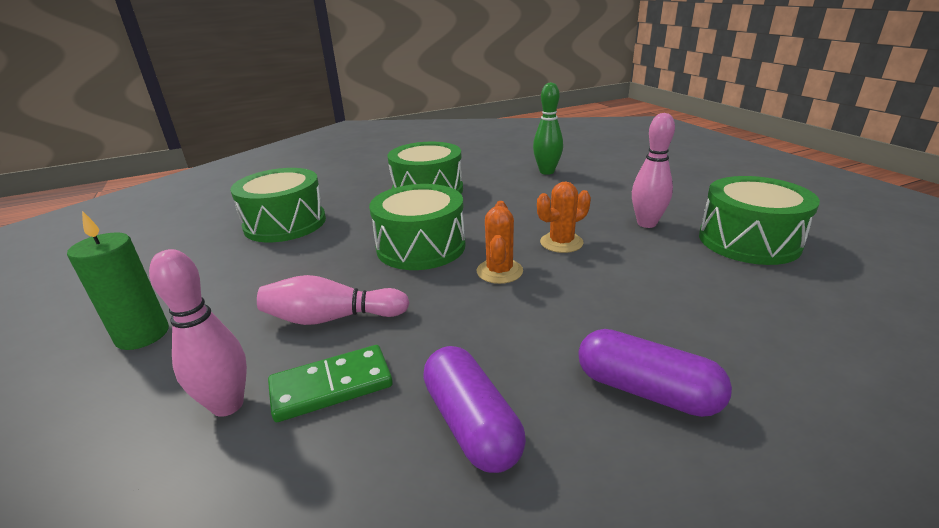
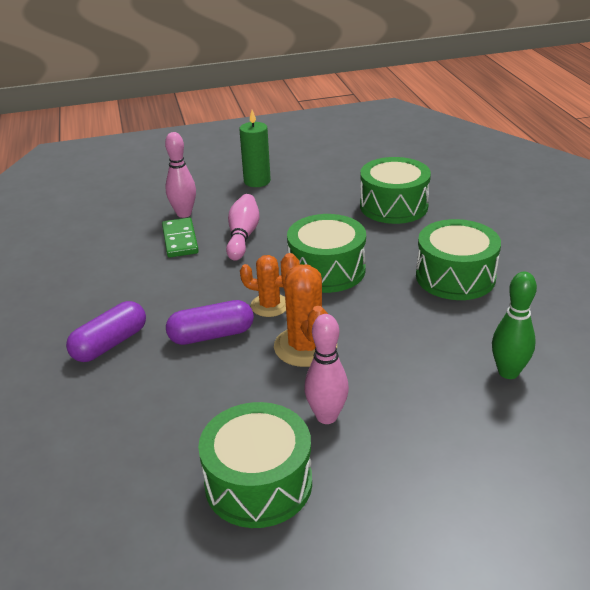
camera: 100 degrees right, 5 degrees up
(471, 424) = (127, 281): purple capsule -> purple capsule (211, 335)
(561, 243) = (305, 347): orange cactus -> orange cactus, size x1.52

